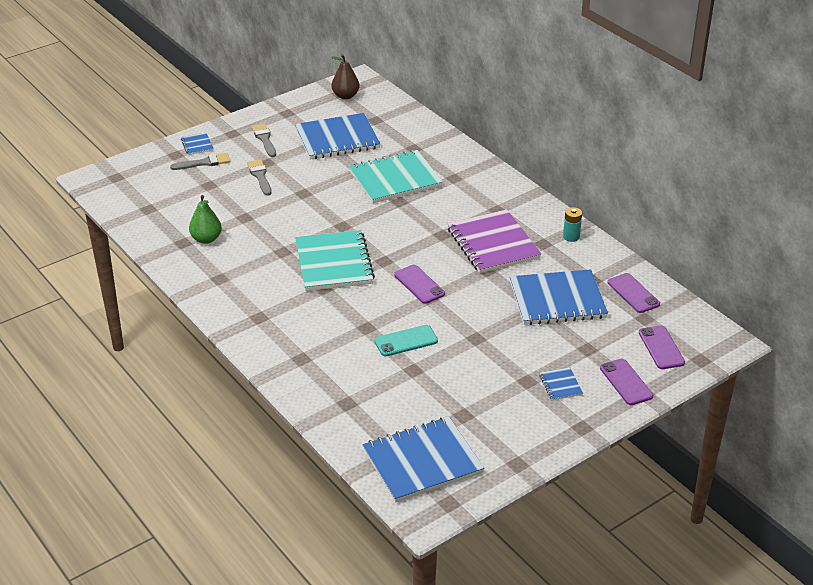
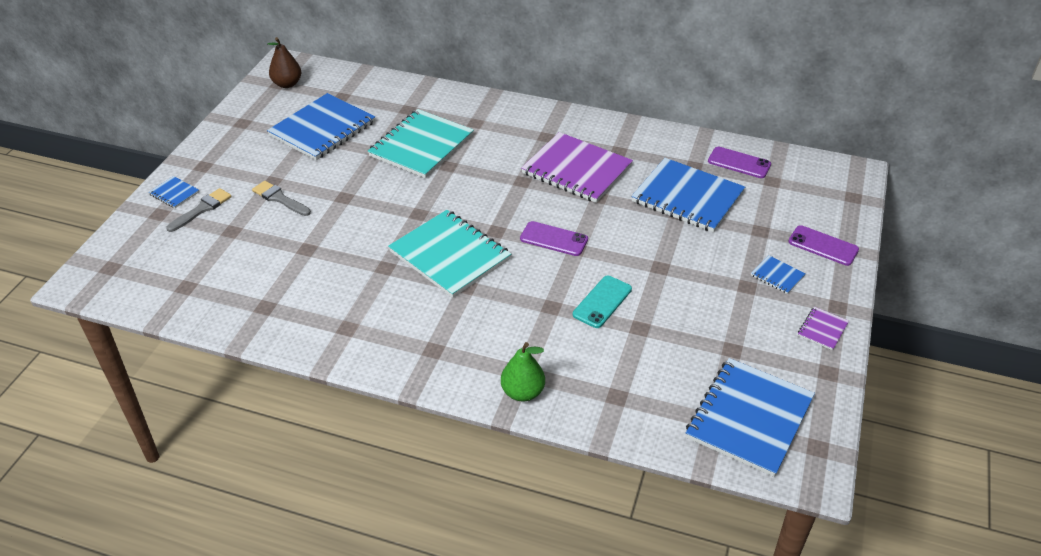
camera: 35 degrees left, 5 degrees up
(206, 239) = (288, 291): green pear -> green pear (522, 392)
(264, 139) = (245, 158): grey brush -> none
(549, 436) = (822, 329): none -> purple notebook
(557, 300) = (687, 197): blue notebook -> blue notebook turned 75 degrees clockwise
(571, 237) = (635, 134): turquoise battery -> none
(661, 348) = (813, 201): purple phone -> none

